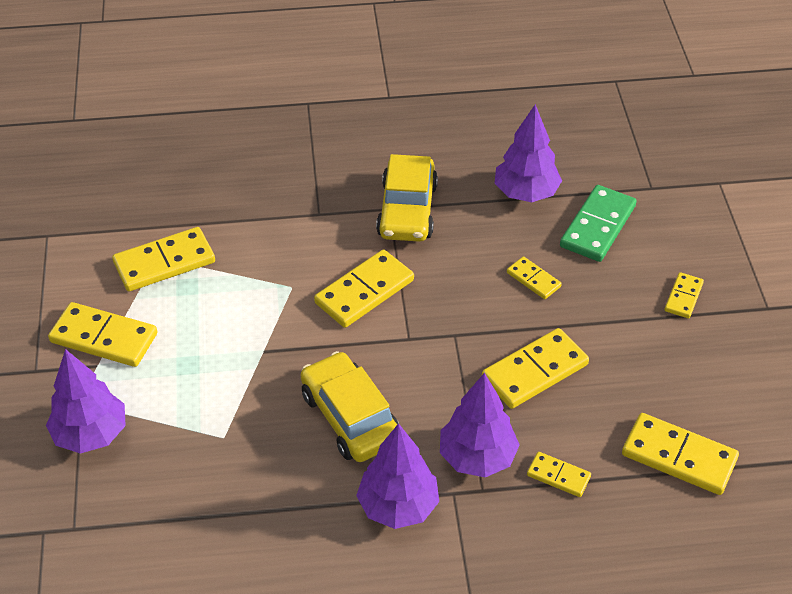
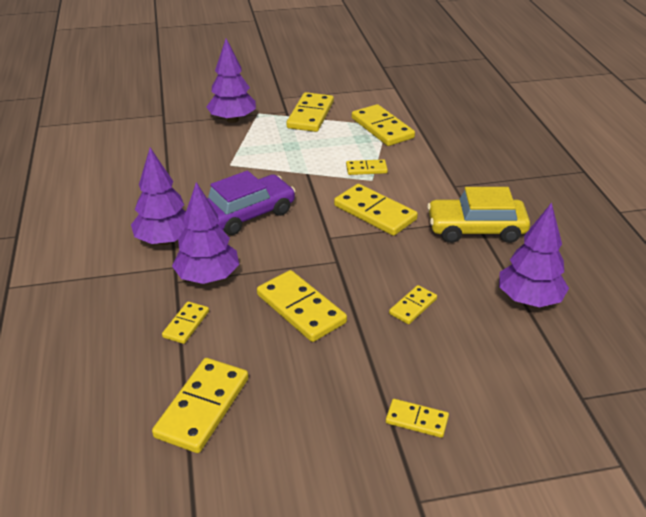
camera: 85 degrees right, 10 degrees down
(266, 289) = (366, 169): none -> yellow domino
(350, 417) = (247, 214): yellow car -> purple car
(597, 226) = (501, 352): green domino -> none

